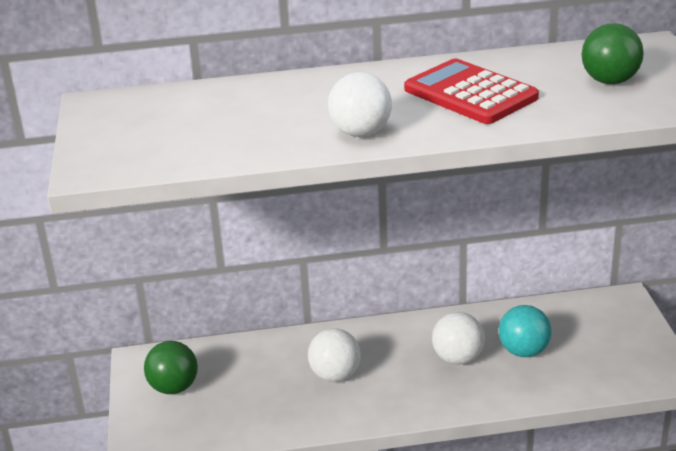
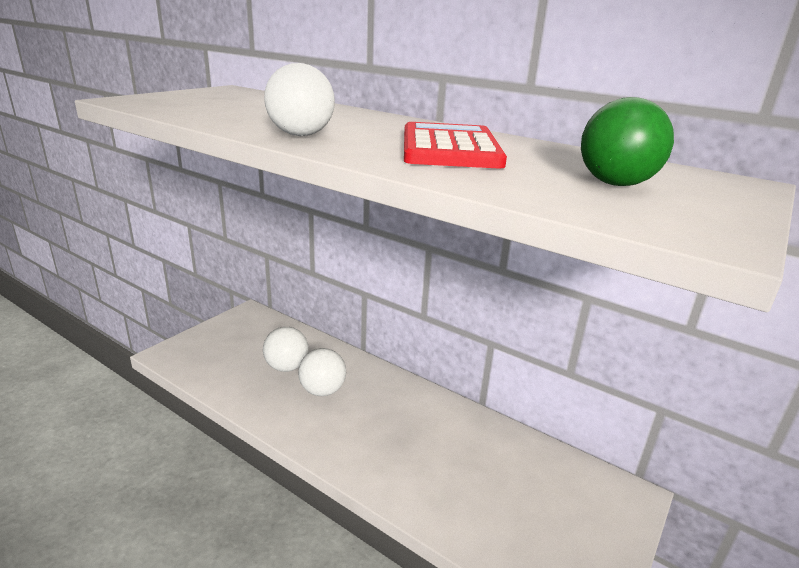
camera: 40 degrees right, 5 degrees down
(174, 387) = (236, 336): green ball -> none
(458, 358) = (416, 439): white ball -> white ball (286, 367)
(523, 351) = (474, 472): turquoise ball -> none

